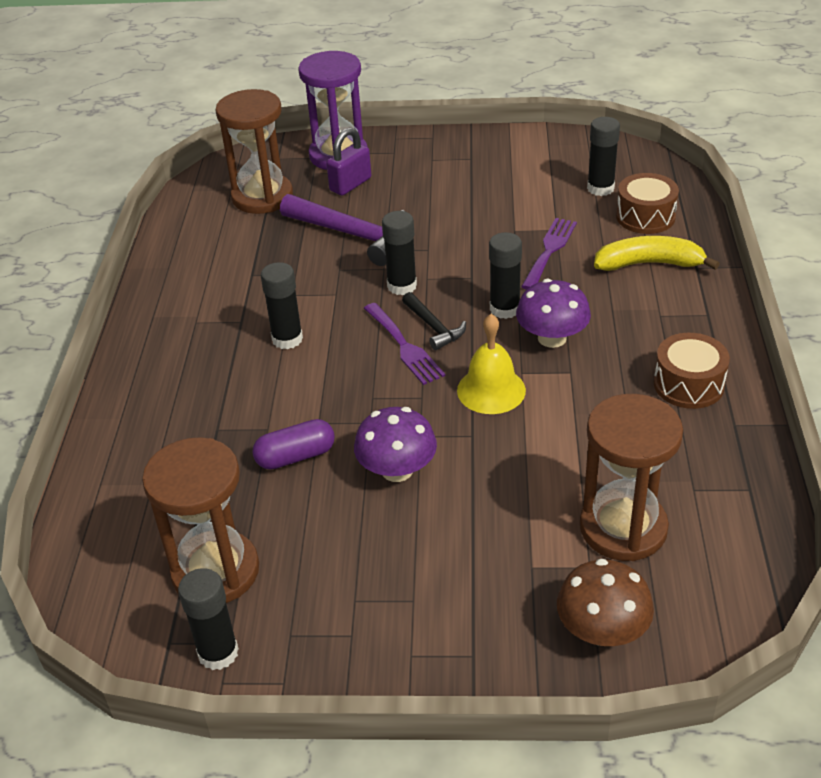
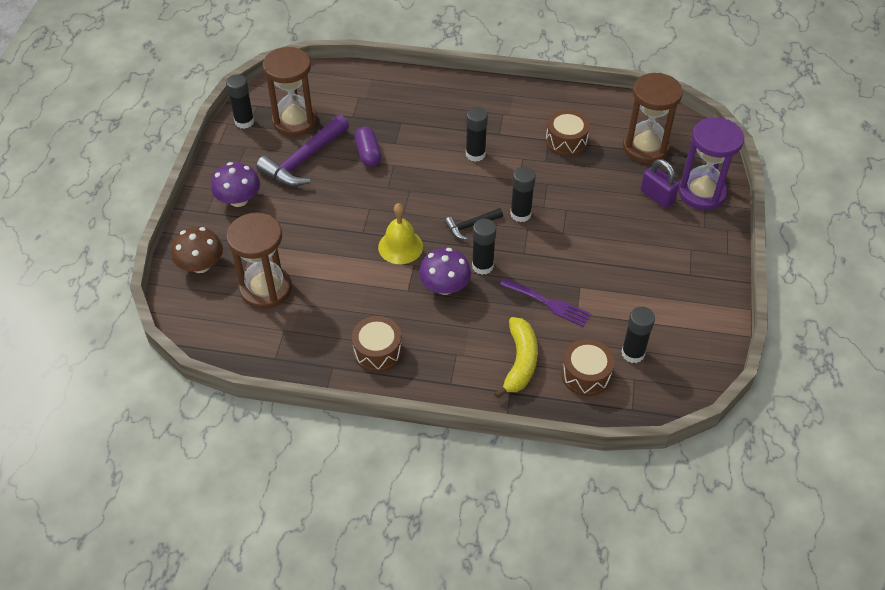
camera: 95 degrees right, 10 degrees up
(254, 259) = (566, 141): none -> brown drum
(355, 235) = (587, 194): purple hammer -> purple hammer (304, 160)
(397, 470) = (344, 195): purple mushroom -> purple mushroom (238, 199)
(404, 346) = (454, 209): purple fork -> none

